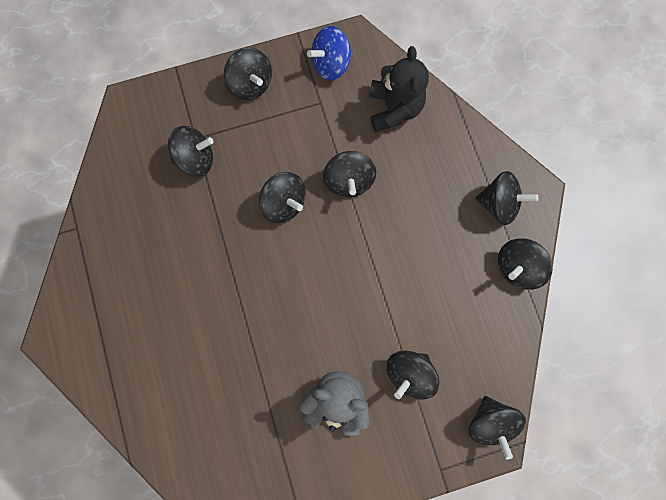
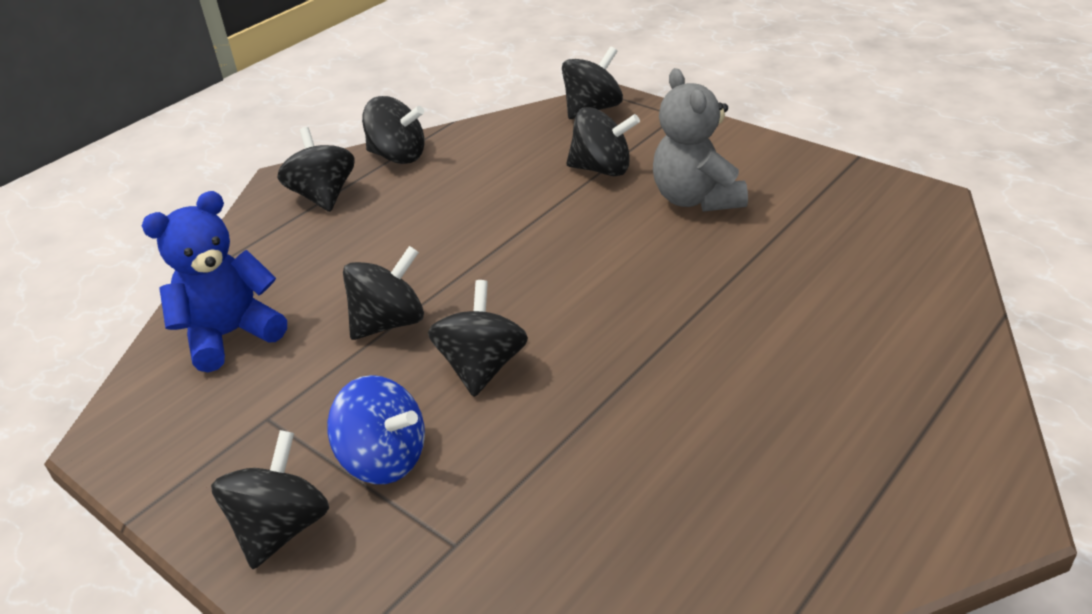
camera: 120 degrees left, 40 degrees down
(196, 159) = (495, 518): black spinning top -> none
(331, 64) = (178, 442): blue spinning top -> blue spinning top (384, 459)
(394, 109) = (230, 335): black teddy bear -> blue teddy bear

